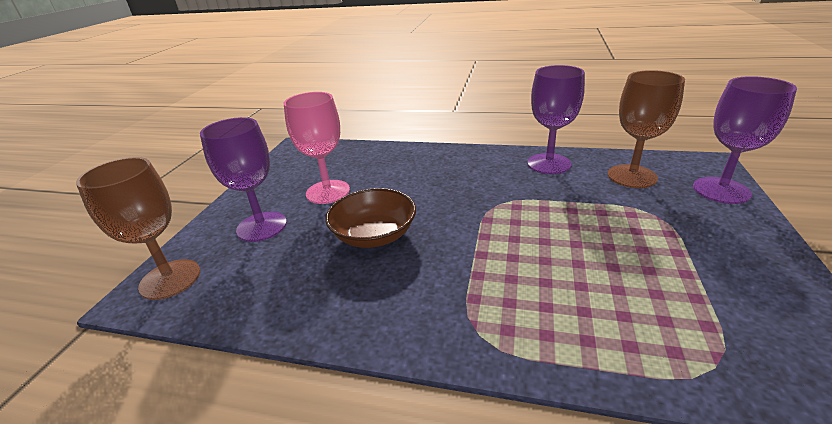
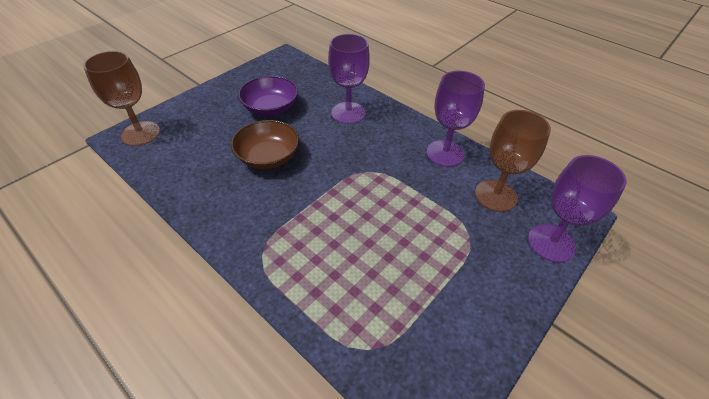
camera: 25 degrees right, 15 degrees up
(262, 226) = (211, 118): purple goblet -> purple goblet (348, 113)
(328, 192) = (270, 108): pink goblet -> purple bowl

